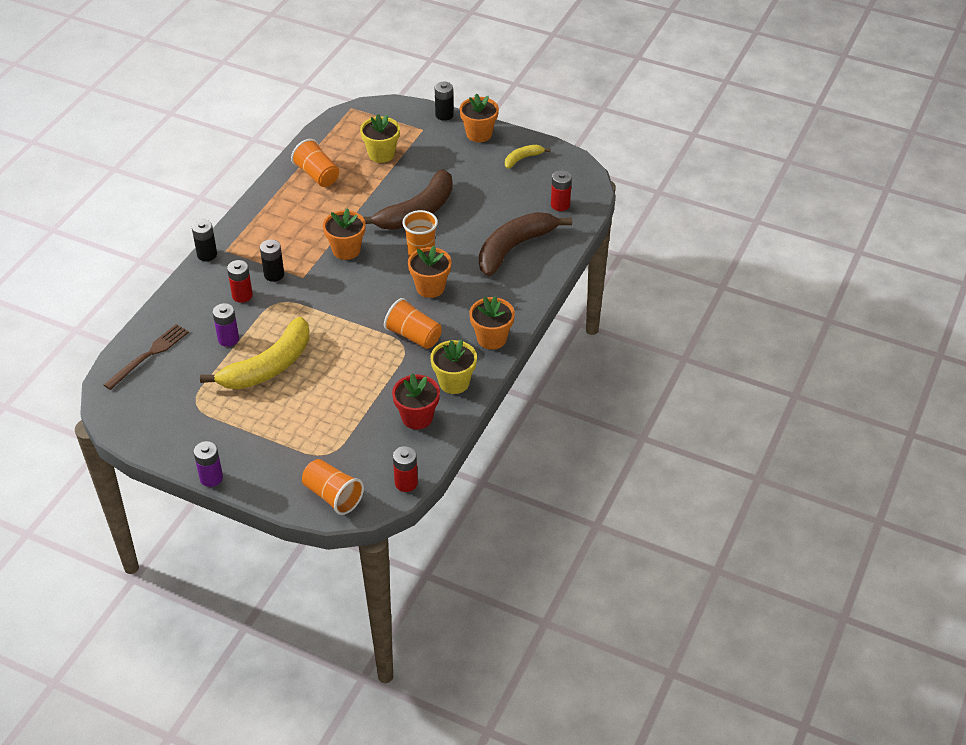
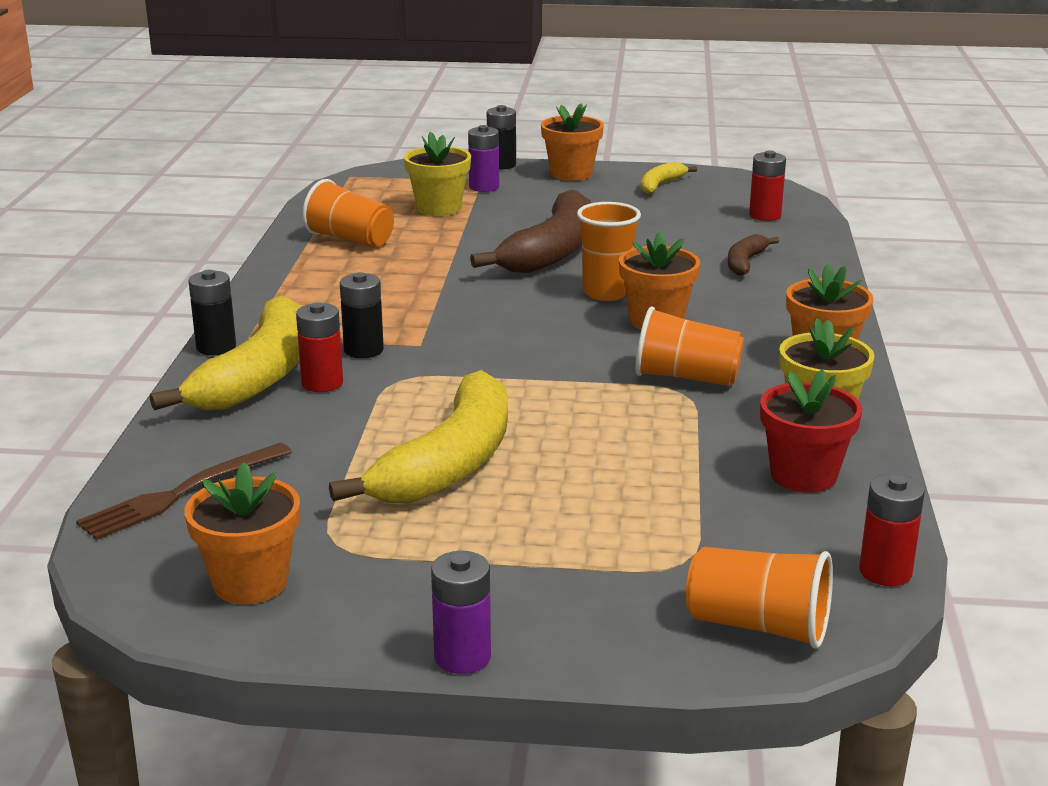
camera: 20 degrees left, 20 degrees down
(149, 355) = (182, 493): brown fork -> brown fork turned 150 degrees counterclockwise
(216, 282) = (258, 376): none -> yellow banana
(228, 339) = (337, 441): purple battery -> purple battery (484, 187)
(346, 250) = (471, 305): orange flower pot -> orange flower pot (250, 582)
(514, 248) = (745, 262): brown banana -> brown banana, size x0.48

